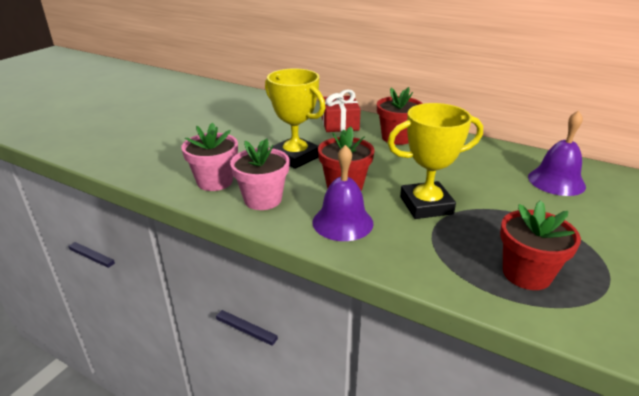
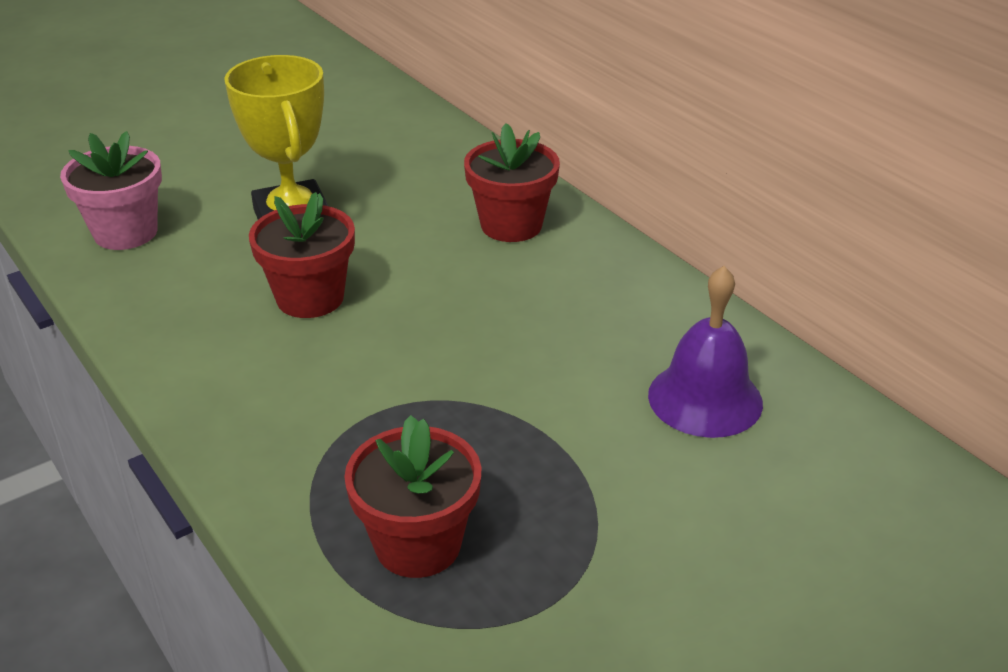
camera: 25 degrees right, 5 degrees up
(262, 199) = (162, 285): pink flower pot -> none
(340, 124) = (442, 169): red gift -> none
(342, 222) = (236, 361): purple bell -> none
(426, 205) = (402, 372): yellow trophy -> none

